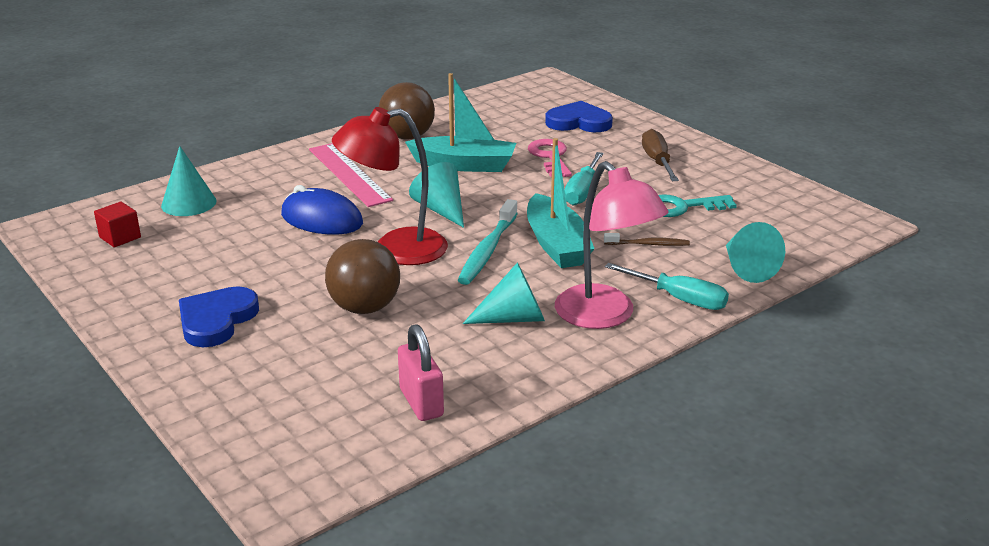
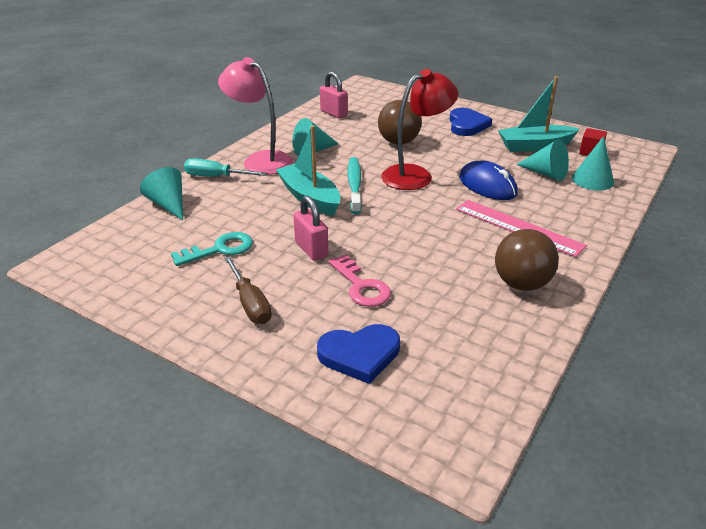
camera: 160 degrees right, 5 degrees up
(322, 219) = (487, 185): blue mouse -> blue mouse turned 45 degrees clockwise
(441, 209) = (413, 209): turquoise cone -> turquoise cone (545, 173)
(464, 165) = (434, 258): turquoise boat -> turquoise boat (535, 146)
(582, 191) = (311, 249): turquoise screwdriver -> pink padlock
(648, 244) = (242, 210): brown toothbrush -> none

